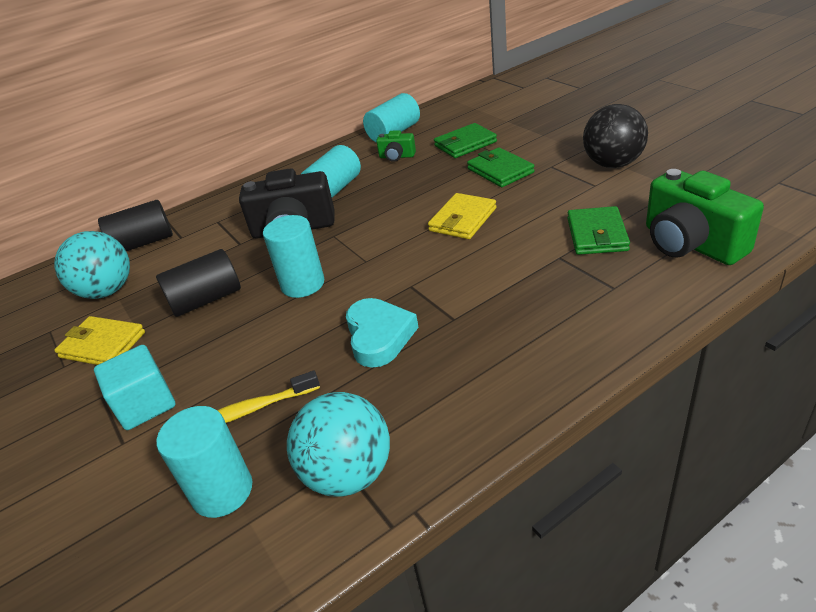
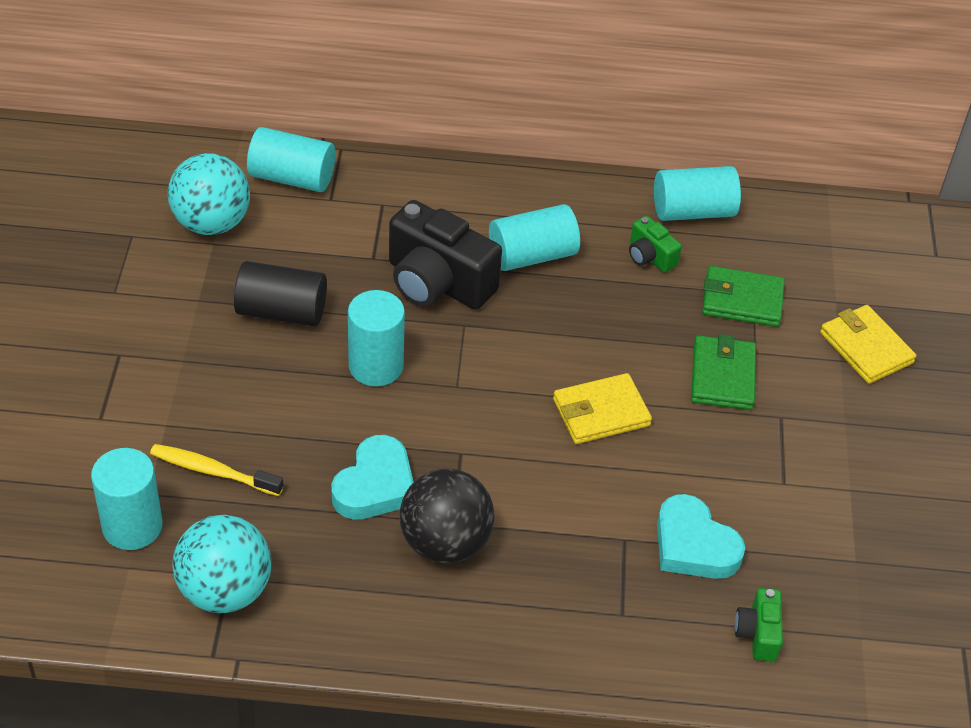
camera: 30 degrees right, 10 degrees up
(102, 345) = (159, 294): yellow wallet -> yellow wallet (866, 348)
(143, 243) = (292, 177): black cylinder -> turquoise cylinder
(145, 404) = (143, 393): turquoise cube -> none
(597, 234) = (693, 545): green wallet -> turquoise heart
(613, 164) = (844, 471): black ball -> black ball (445, 542)
(690, 244) = (758, 634): green camera -> green camera, size x0.49

